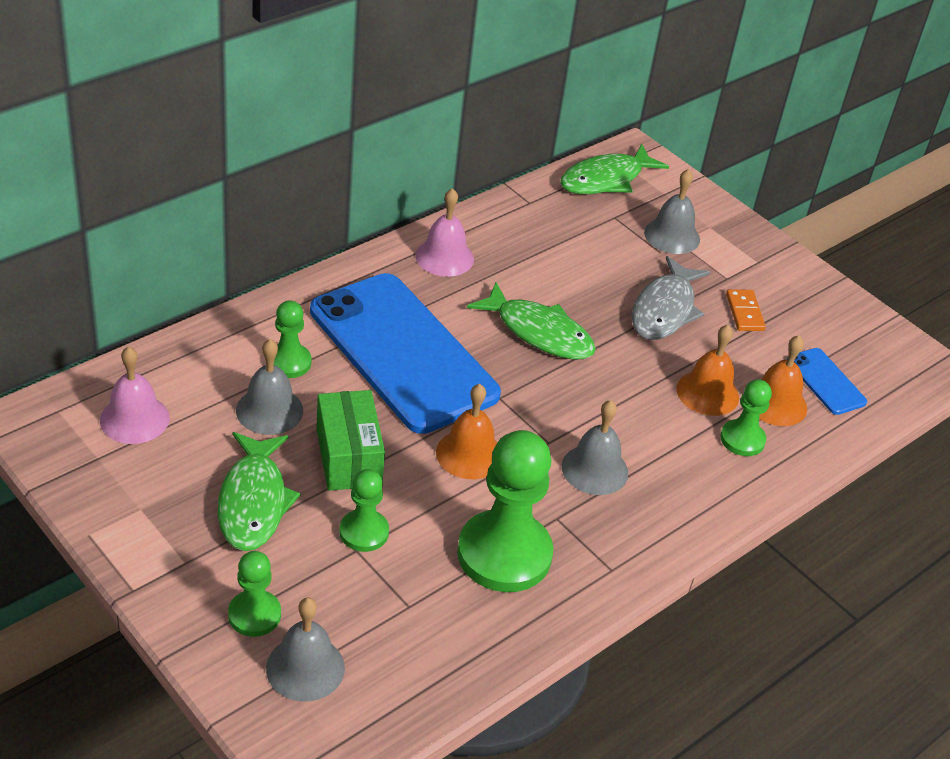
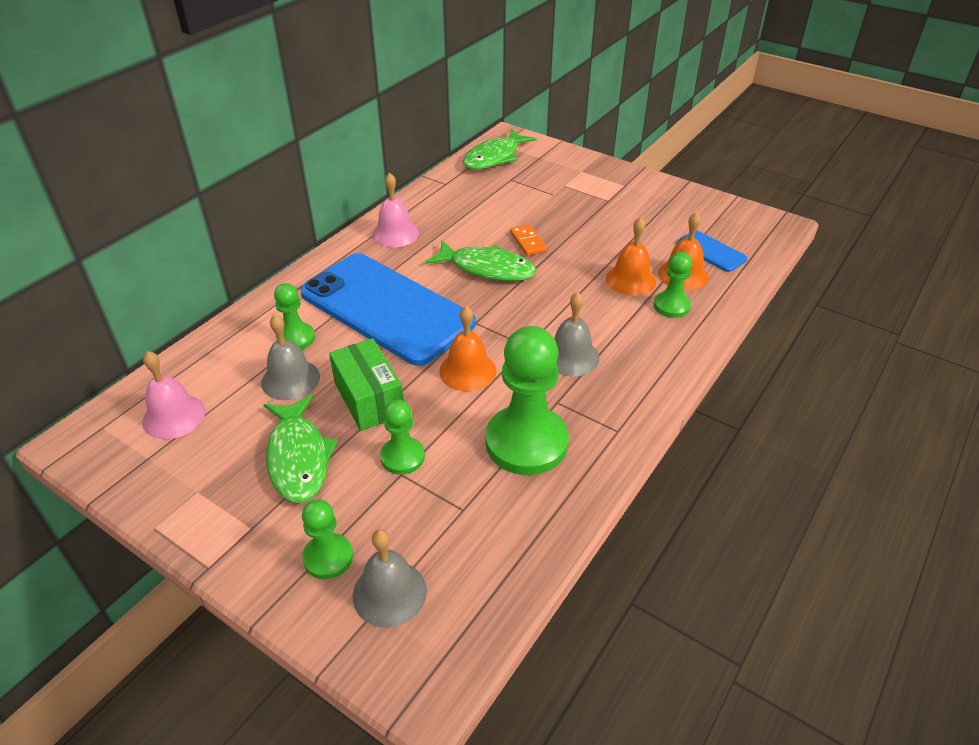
camera: 10 degrees left, 0 degrees up
(665, 310) = (573, 231): grey fish -> none
(672, 236) = (557, 182): grey bell -> none
(744, 312) = (631, 219): orange domino -> orange domino (528, 242)

